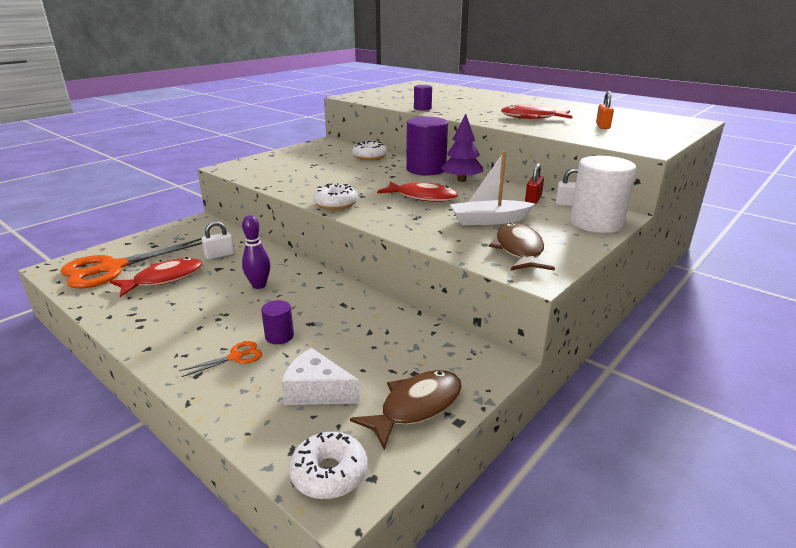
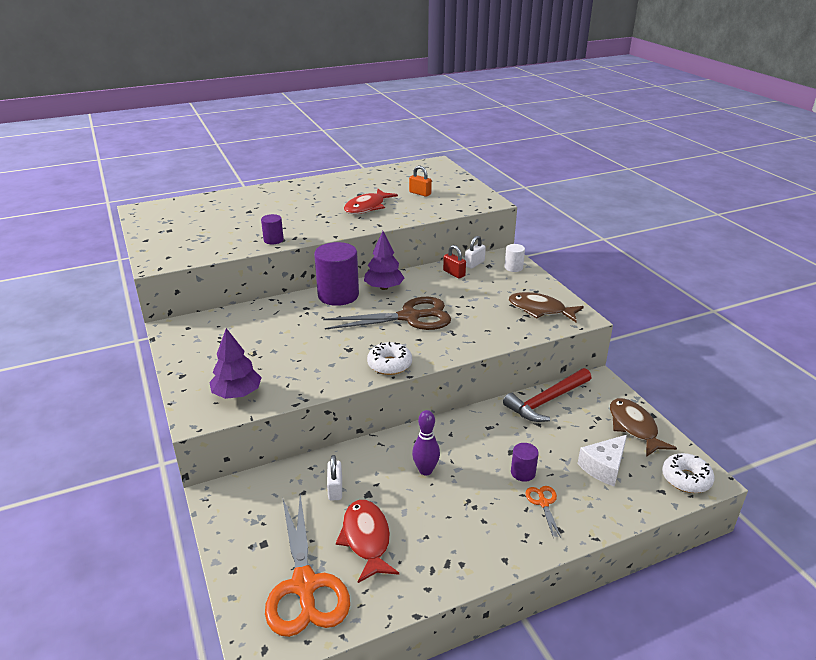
camera: 65 degrees left, 5 degrees up
(259, 170) = (237, 393): none -> purple tree
(369, 157) = (265, 314): white donut -> none
(417, 330) = (547, 401): none -> red hammer
(422, 197) = (410, 317): red fish -> brown scissors
(489, 220) = (481, 304): white boat -> none
(596, 223) = (513, 267): white cylinder -> white cylinder, size x0.48

